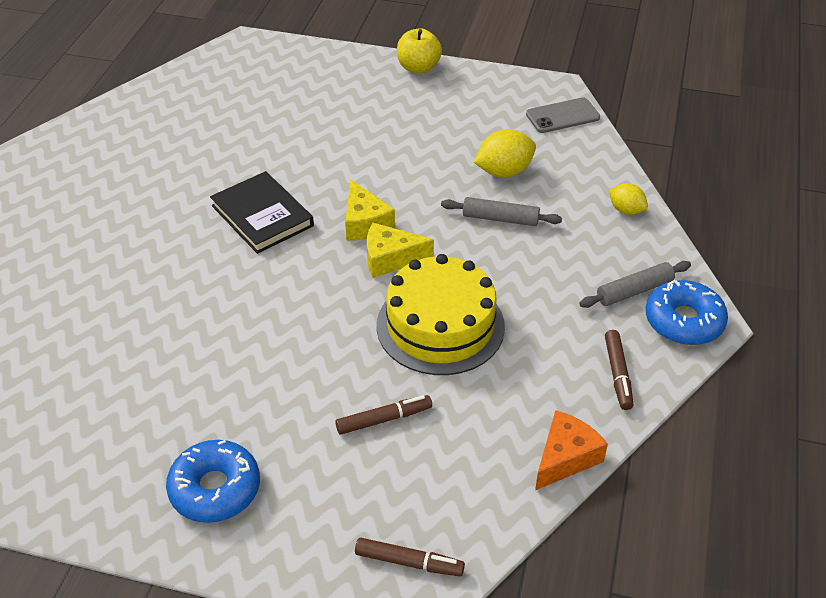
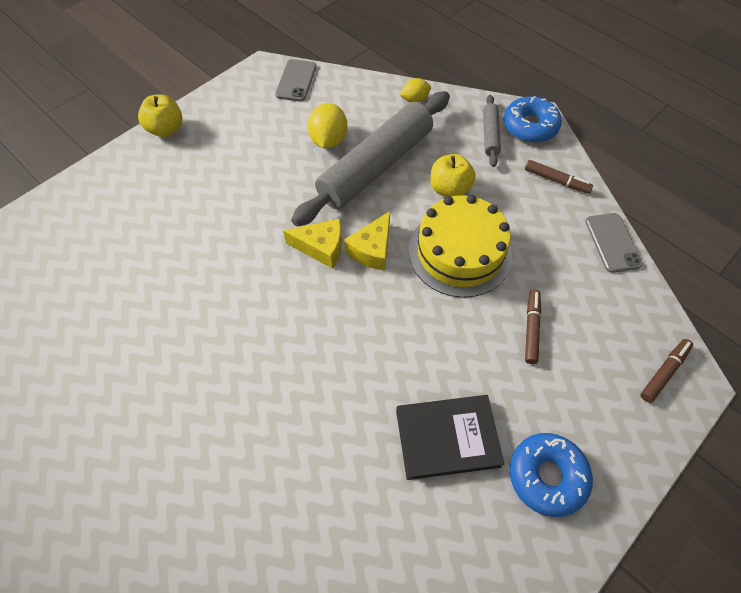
camera: 60 degrees left, 15 degrees up
(262, 216) = (260, 314): black book -> black book (447, 438)
(500, 218) = (375, 166): grey rolling pin -> grey rolling pin, size x2.26
(520, 286) = (449, 189): none -> yellow apple
(565, 458) = (612, 242): orange cheese -> grey phone

